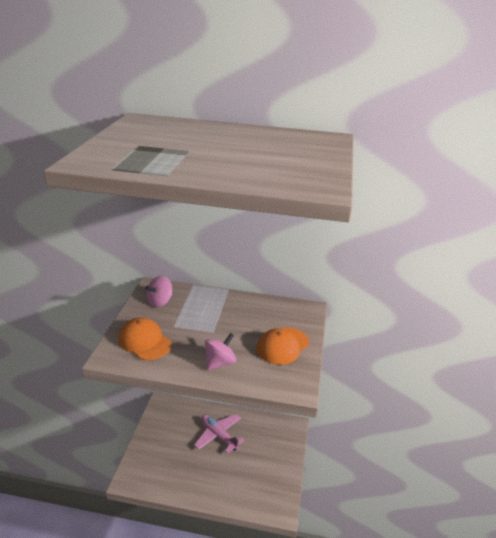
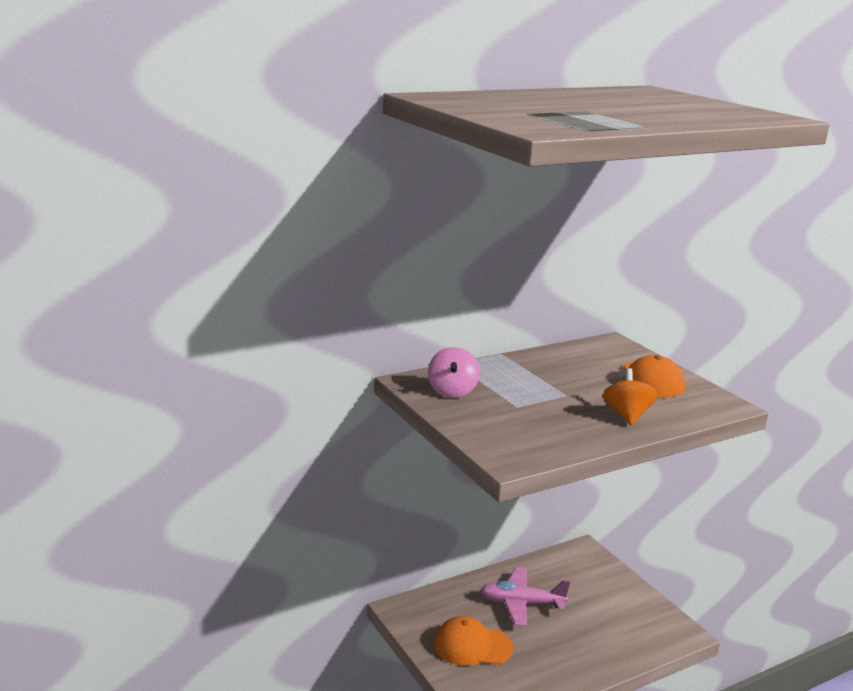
camera: 40 degrees left, 10 degrees down
(144, 341) = (516, 431): orange cap -> orange cap (472, 646)
(220, 362) = (627, 416): pink spinning top -> orange spinning top

